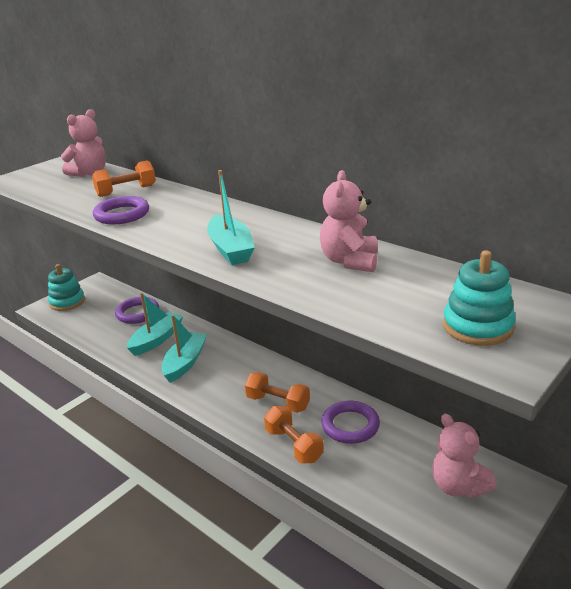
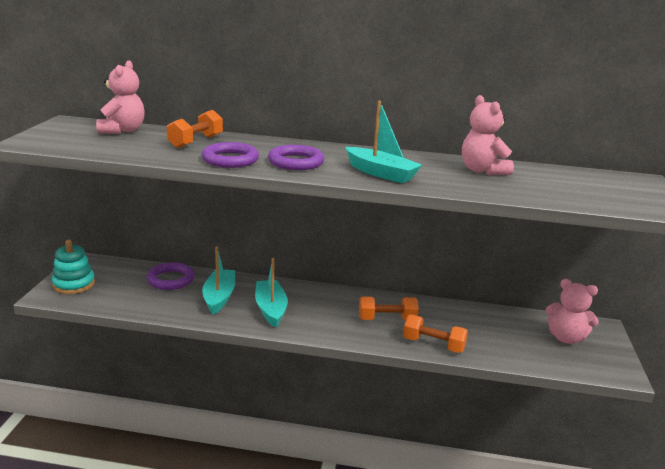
camera: 35 degrees left, 5 degrees down
(350, 425) = (458, 321): purple ring -> purple ring (296, 162)
(477, 327) = (621, 195): turquoise stacking toy -> none

